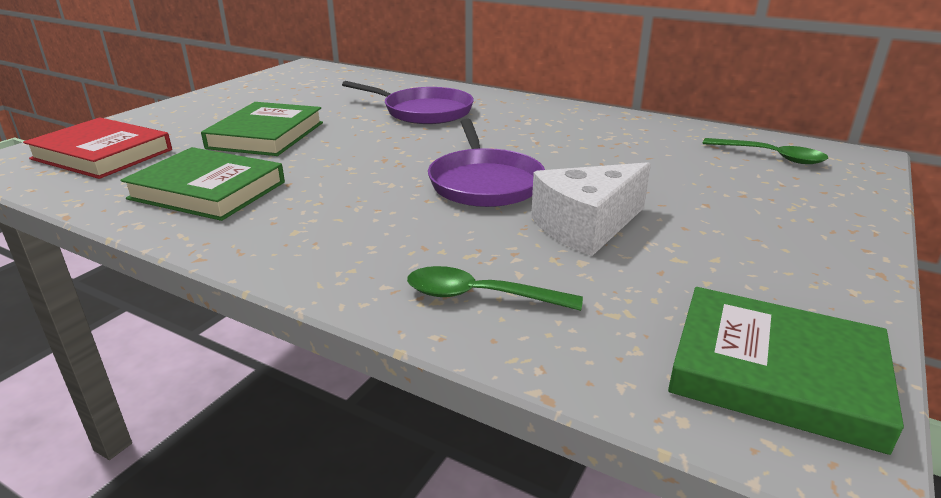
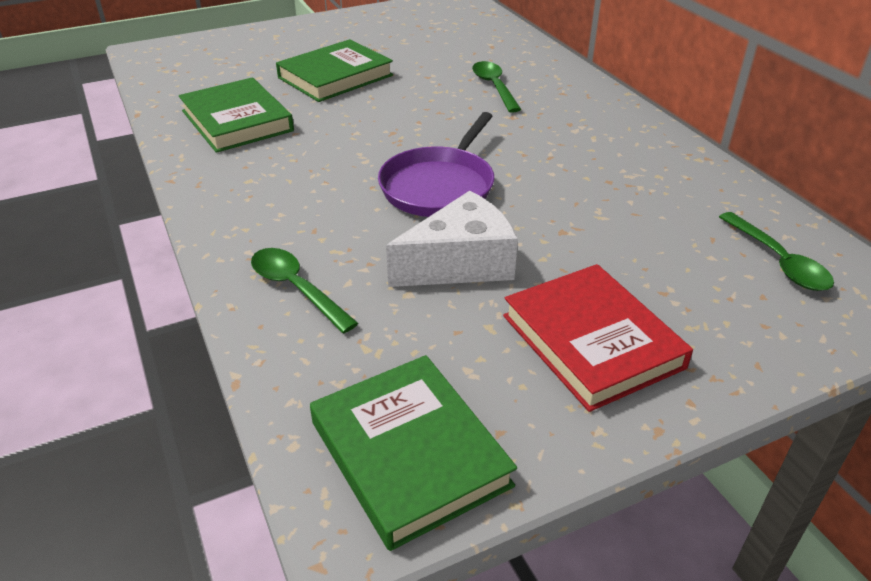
camera: 35 degrees right, 10 degrees up
(102, 154) = (210, 62): red book -> red book (592, 341)
(423, 111) = (494, 87): purple pan -> green spoon
(586, 226) = (460, 263): white cheese -> white cheese turned 150 degrees clockwise

